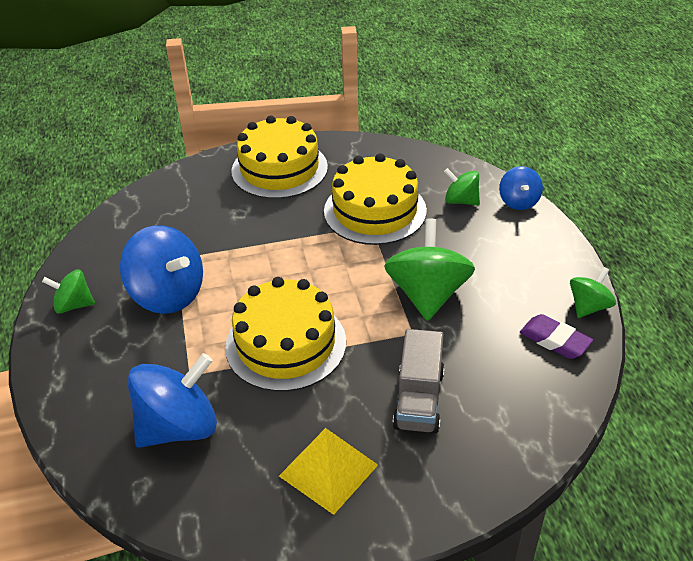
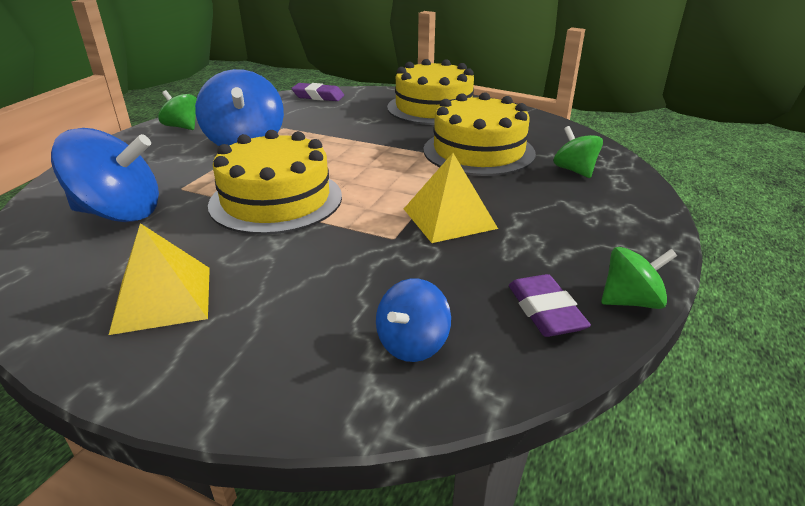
camera: 35 degrees right, 10 degrees down
(151, 199) = (318, 96): none -> purple eraser
(418, 399) = (324, 288): grey truck -> none
(427, 294) = (449, 218): green spinning top -> yellow pyramid
(518, 202) = (641, 190): blue spinning top -> blue spinning top (412, 344)

